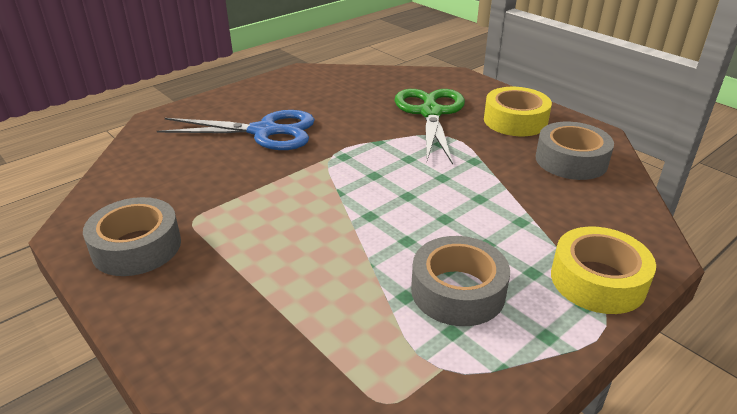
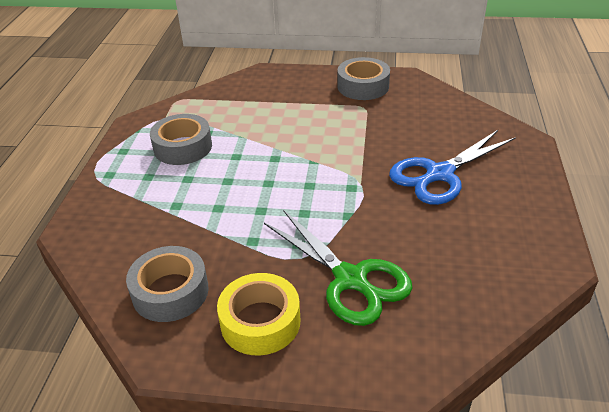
camera: 140 degrees right, 5 degrees up
(597, 280) = (106, 191): yellow tape -> none

